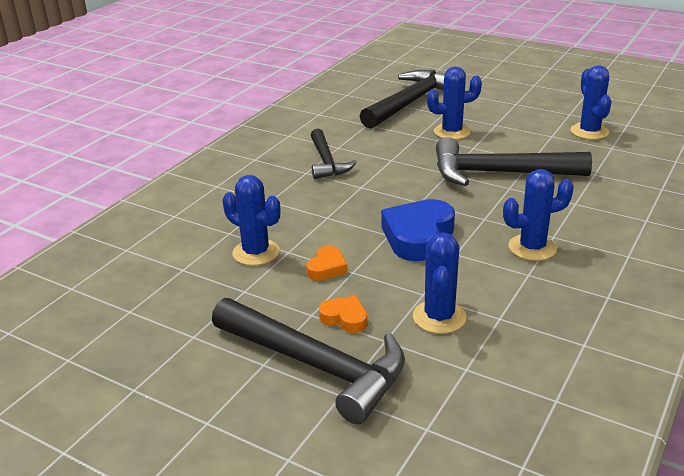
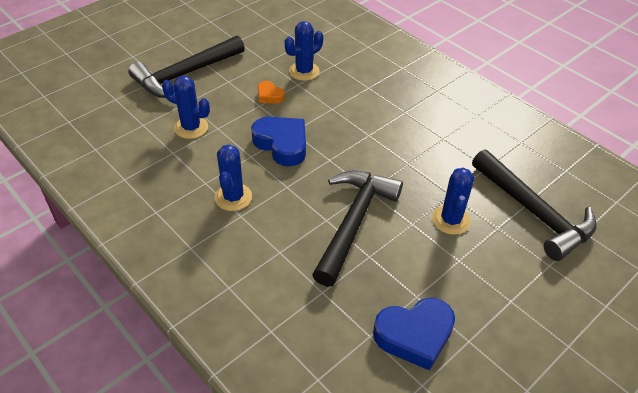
camera: 105 degrees right, 15 degrees up
(327, 162) = (418, 126): black hammer -> none
(345, 318) = (216, 92): orange heart -> none
(589, 131) = (414, 335): blue cactus -> blue heart

